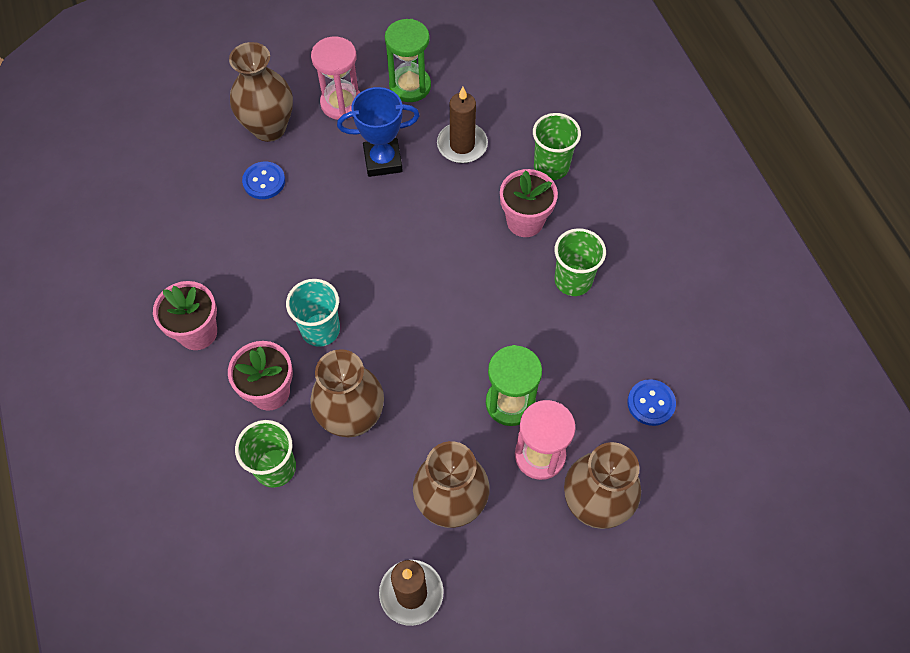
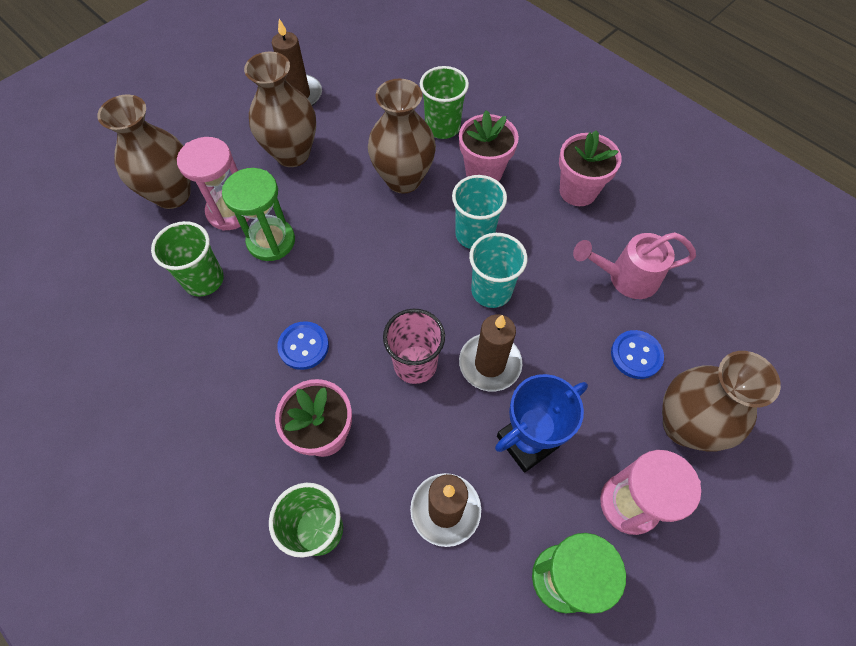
camera: 155 degrees right, 0 degrees up
(223, 238) = (626, 278): none -> pink watering can
(339, 273) = (491, 291): none -> turquoise cup
(376, 219) = (490, 364): none -> brown candle
(433, 242) = (415, 364): none -> pink cup
(573, 280) = (245, 384): green cup -> green cup (204, 280)
(651, 403) = (135, 291): blue button -> blue button (303, 346)

